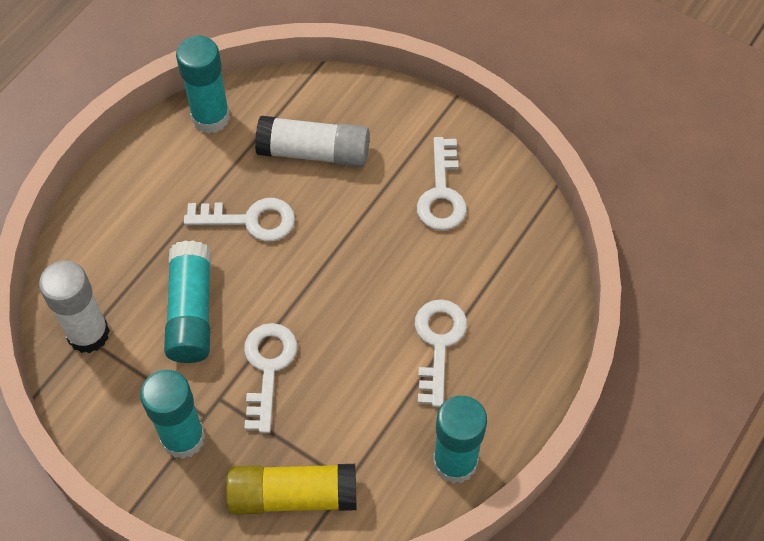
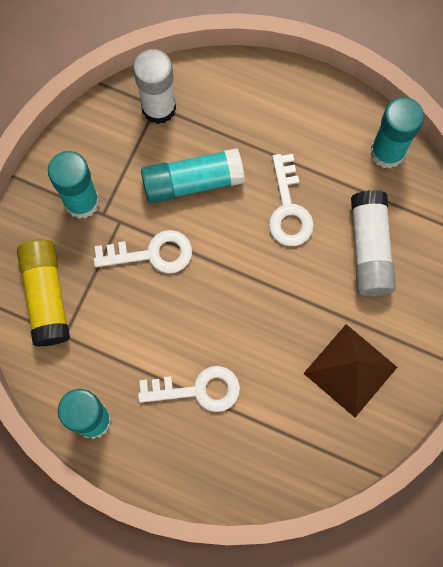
camera: 80 degrees right, 15 degrees up
(442, 193) = (350, 370): white key -> brown pyramid

